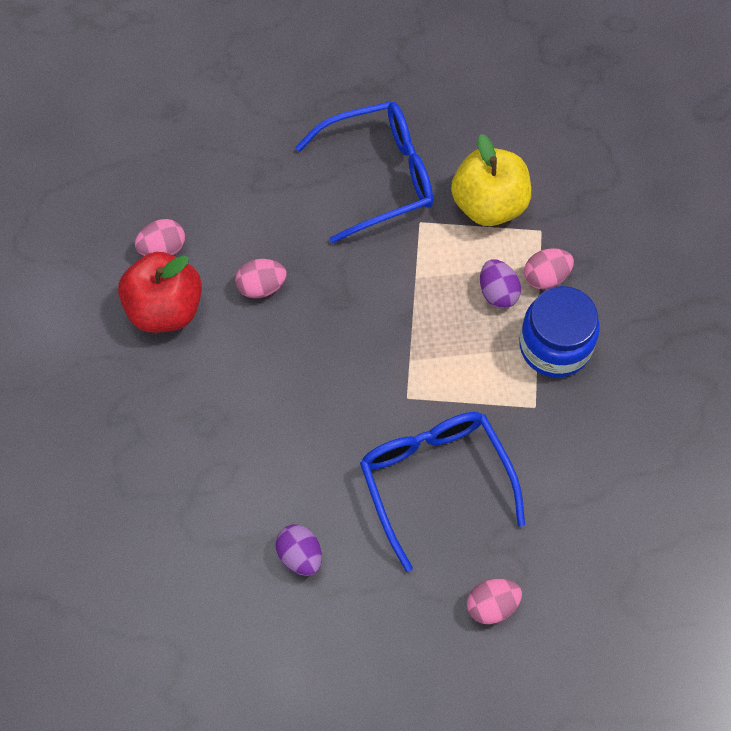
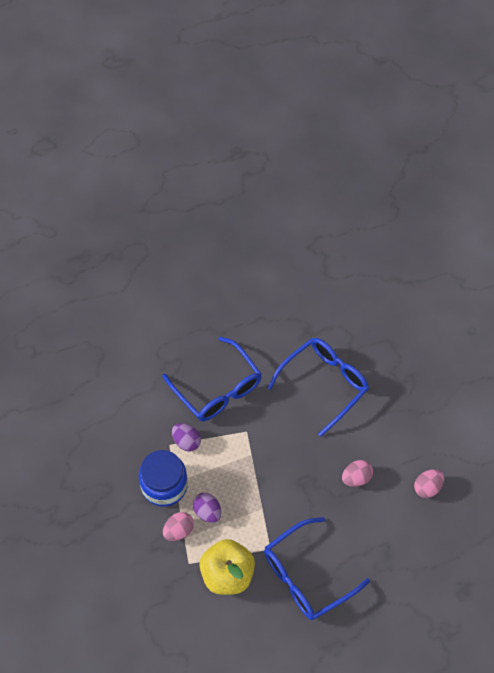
camera: 165 degrees right, 5 degrees down
(165, 308) = (409, 449): red apple -> none
(258, 443) = (324, 384): none -> blue glasses
(300, 555) = (280, 333): purple egg -> purple egg (186, 441)
(492, 605) = (171, 333): pink egg -> none

